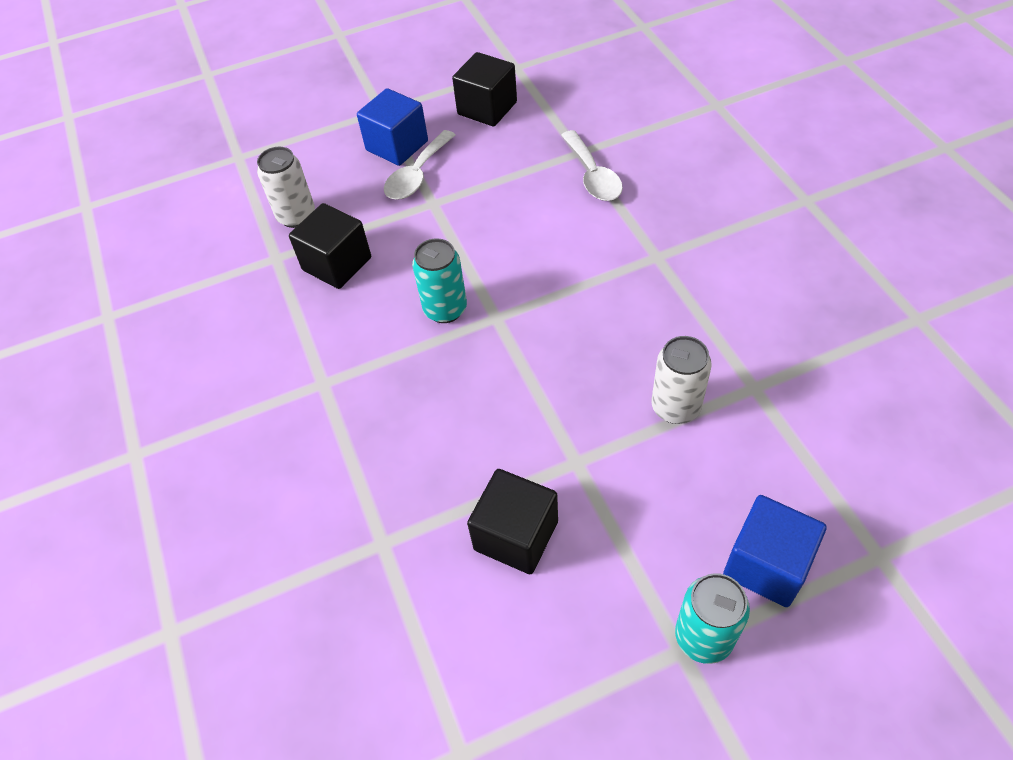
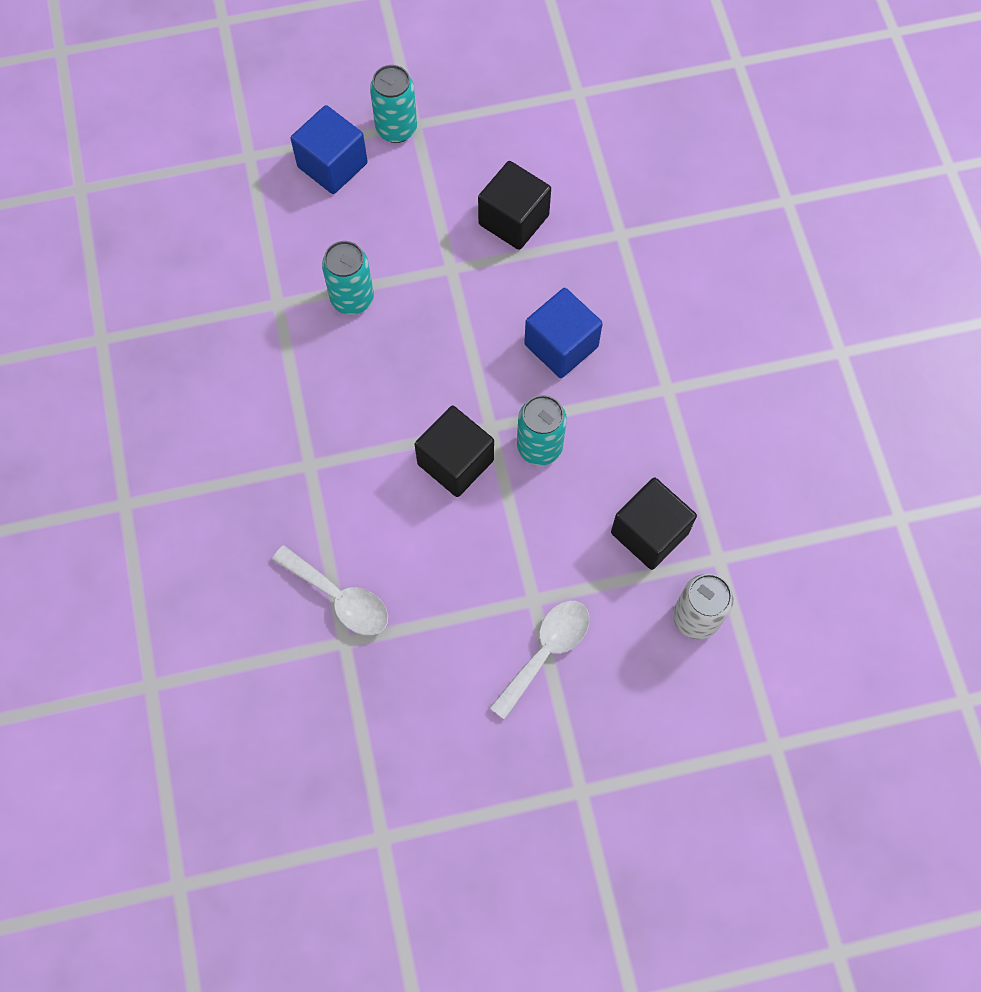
camera: 175 degrees left, 15 degrees up
(397, 146) = (566, 712): blue cube -> blue cube (561, 345)
(487, 108) = (439, 756): black cube -> black cube (455, 462)
(593, 175) = (339, 597): white spoon -> white spoon turned 135 degrees clockwise
(675, 407) = (352, 299): white can -> turquoise can

